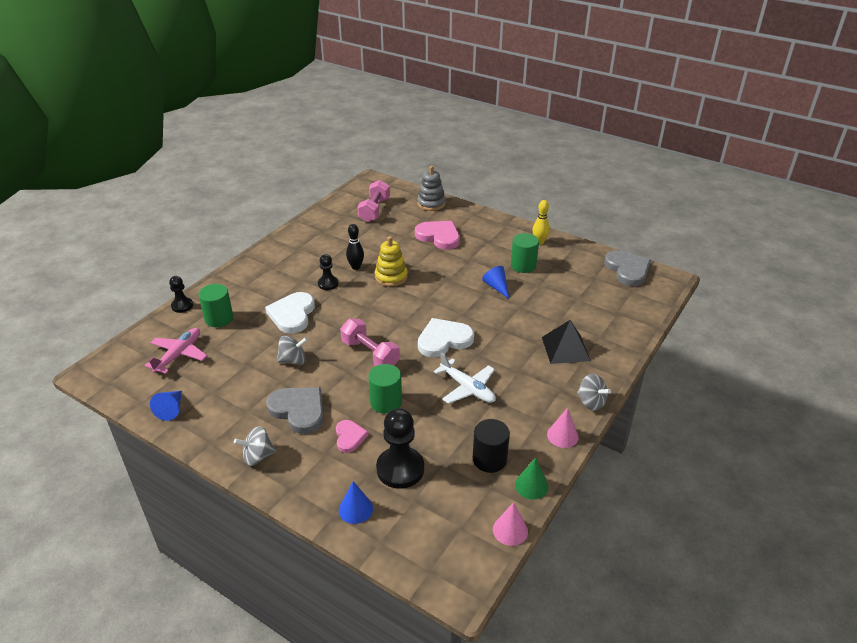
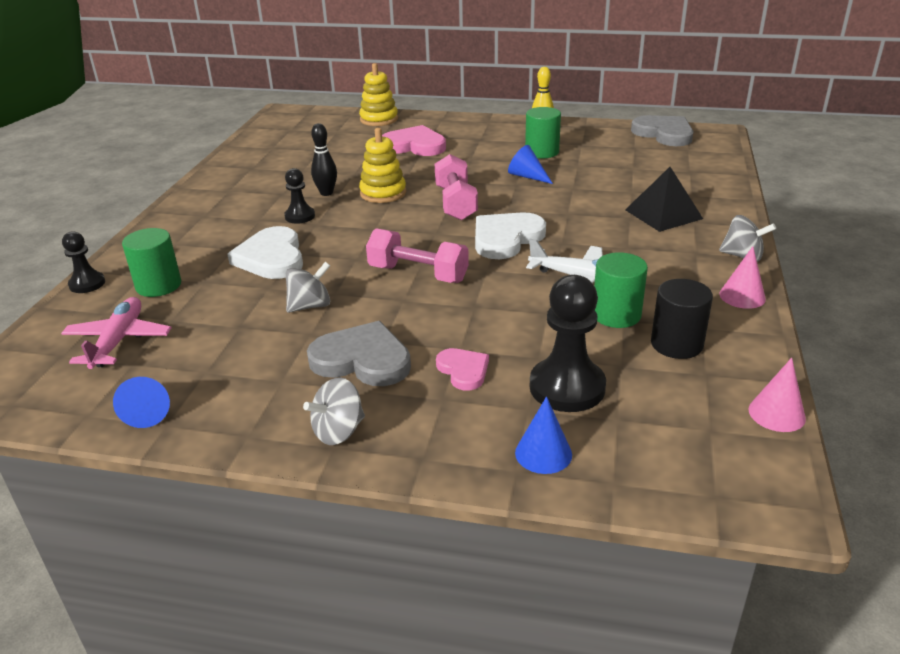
camera: 20 degrees left, 5 degrees down
(374, 210) = (309, 137): pink dumbbell -> pink dumbbell (456, 203)
(386, 402) = (483, 319): green cylinder -> green cylinder (616, 315)
(431, 203) = (379, 119): grey stacking toy -> yellow stacking toy
(531, 485) = (755, 357): green cone -> none

